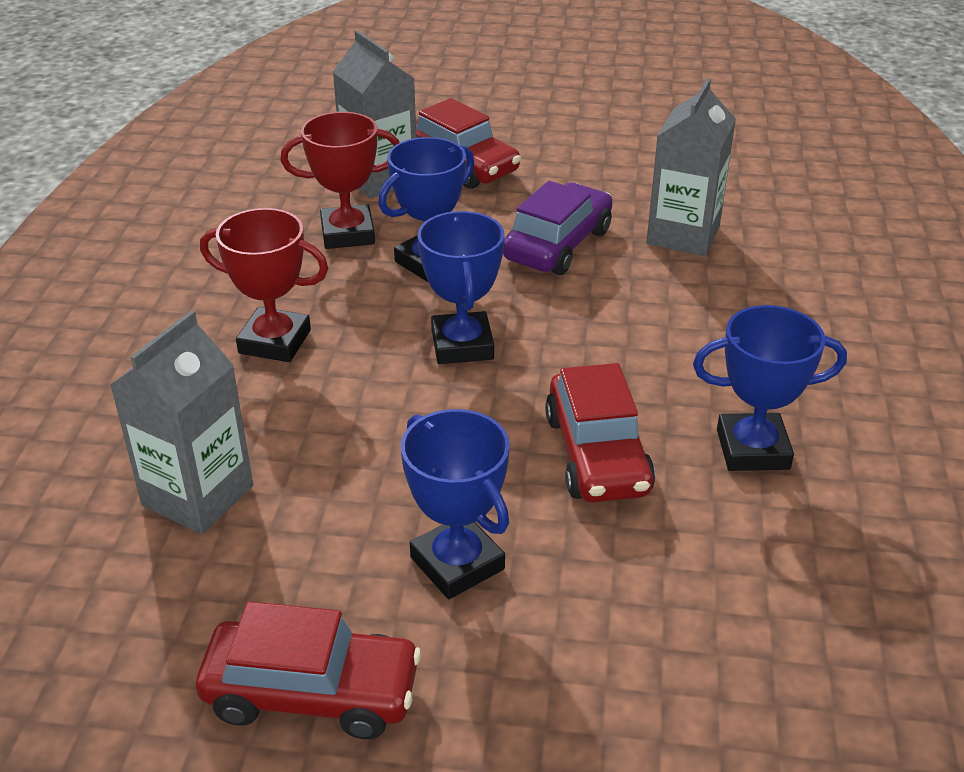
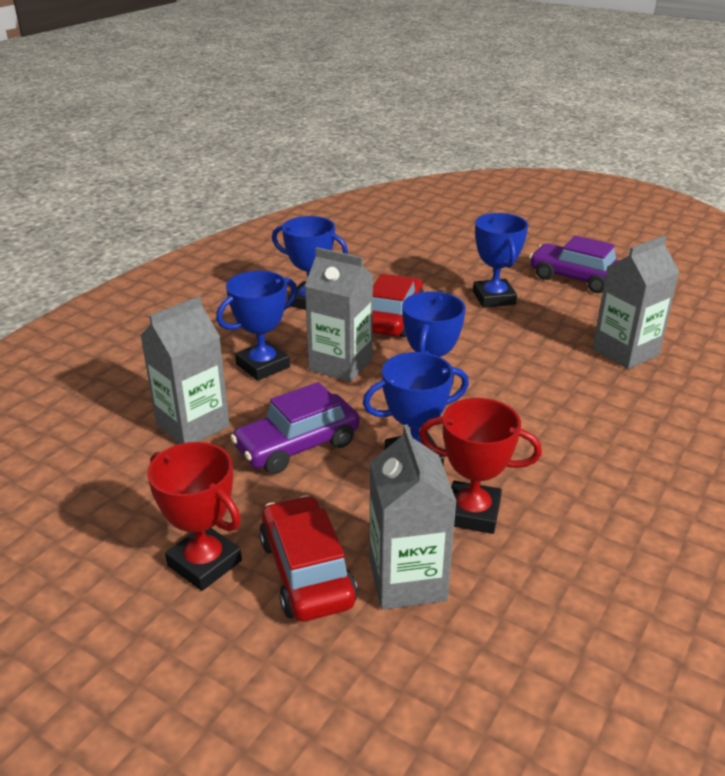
camera: 155 degrees left, 5 degrees down
(275, 341) = (564, 427): red trophy -> red trophy (204, 563)
(312, 693) = (575, 278): red car -> purple car
(600, 349) = (340, 364): none -> grey carton
(693, 319) = (263, 366): none -> blue trophy

